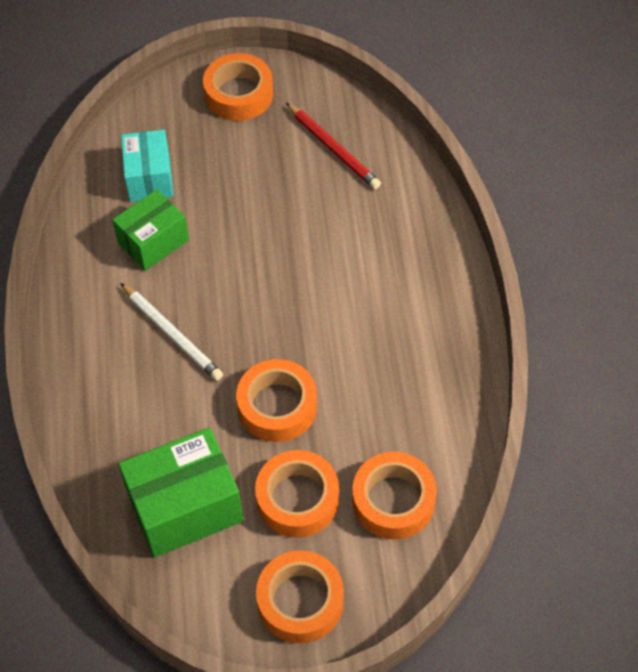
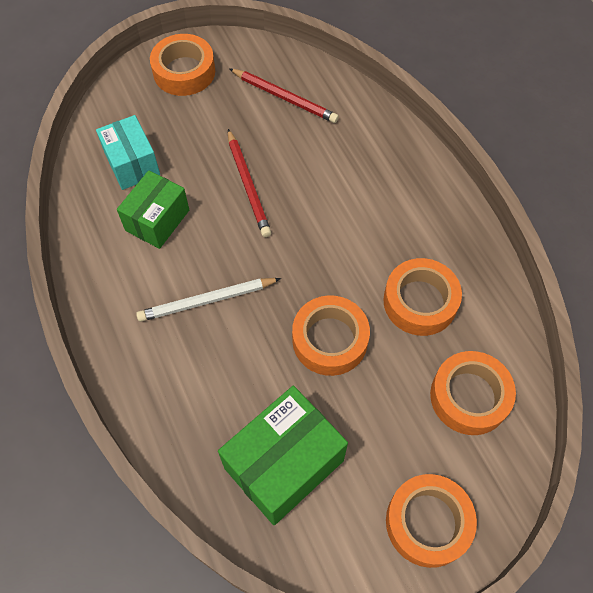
camera: 20 degrees left, 5 degrees up
(172, 334) = (207, 300): white pencil -> white pencil turned 135 degrees clockwise
(258, 230) = (248, 185): none -> red pencil
(297, 499) = (384, 422): orange tape -> orange tape (420, 302)

